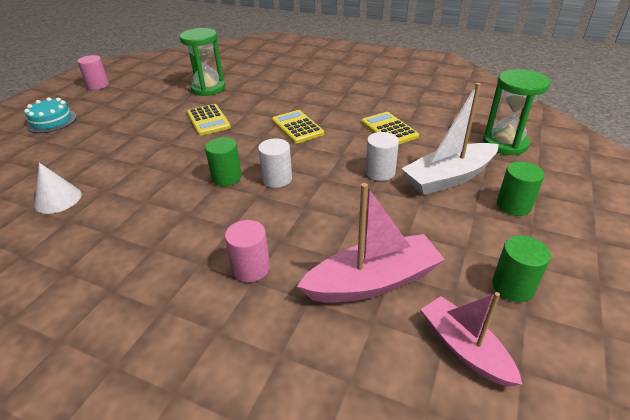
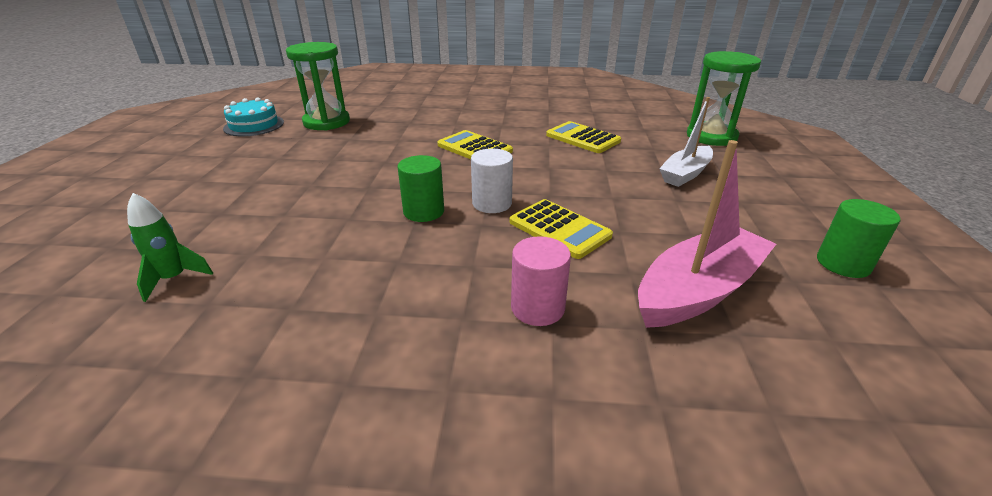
camera: 20 degrees left, 5 degrees down
(51, 121) = (101, 183): turquoise cake -> turquoise cake (254, 125)
(58, 199) = (174, 279): white cone -> green rocket
(98, 85) = (156, 134): pink cylinder -> none
(208, 120) = (351, 154): yellow calculator -> yellow calculator (559, 229)
(380, 172) = (608, 179): white cylinder -> none
(449, 178) = (685, 174): white boat -> white boat, size x0.66
(464, 348) = (857, 337): pink boat -> none
(513, 205) = (771, 189): green cylinder -> none

